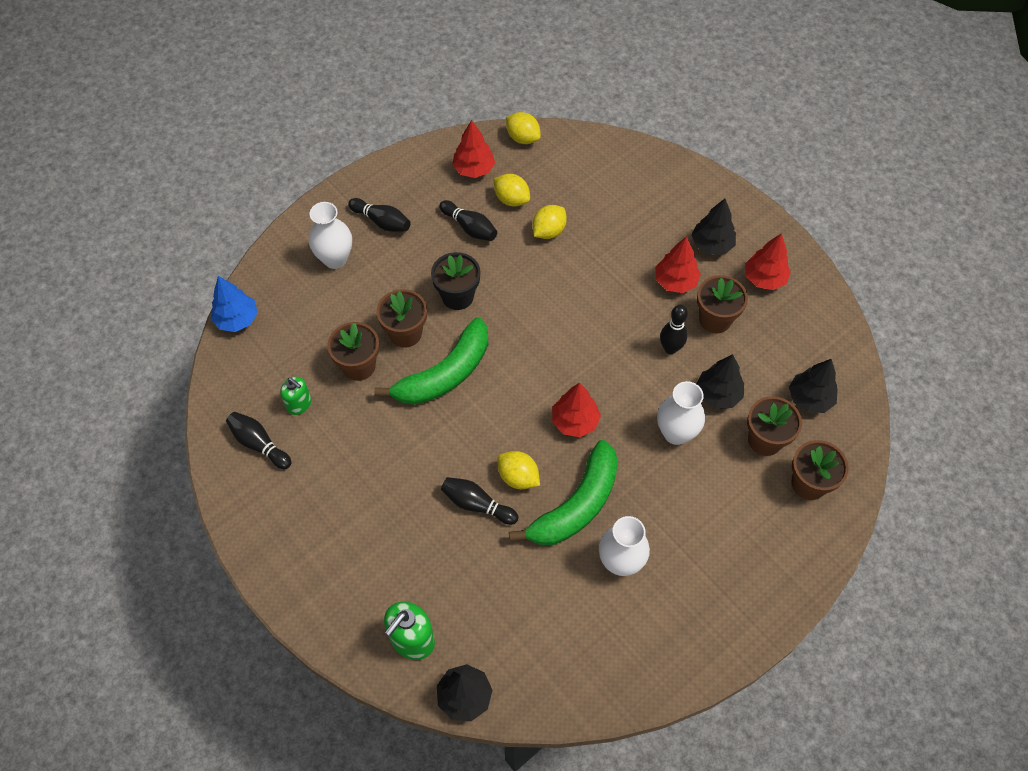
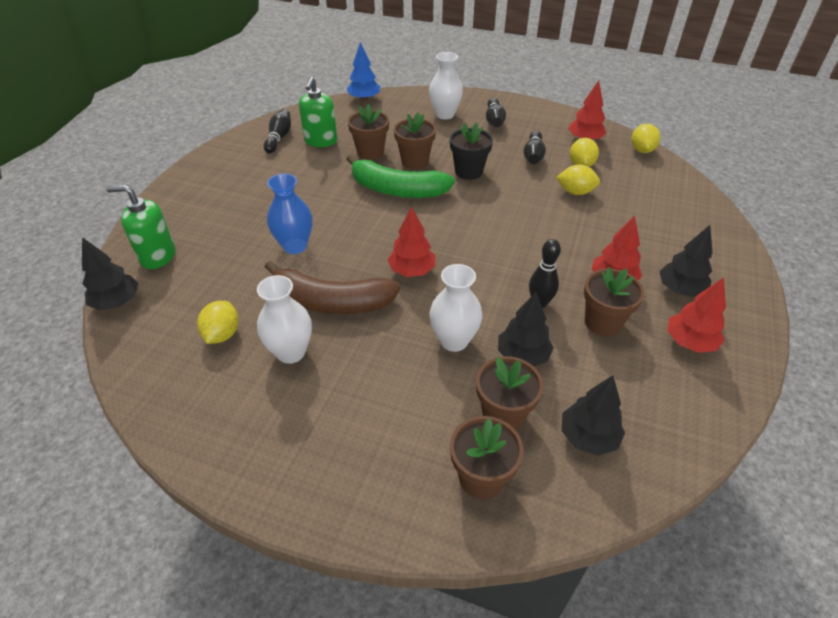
camera: 60 degrees right, 15 degrees down
(299, 404) = (320, 141): green soap dispenser -> green soap dispenser, size x1.57
(477, 504) = (295, 246): black bowling pin -> blue vase
(518, 477) = (334, 258): yellow lemon -> yellow lemon (222, 334)
(576, 505) = (331, 302): green banana -> brown banana

